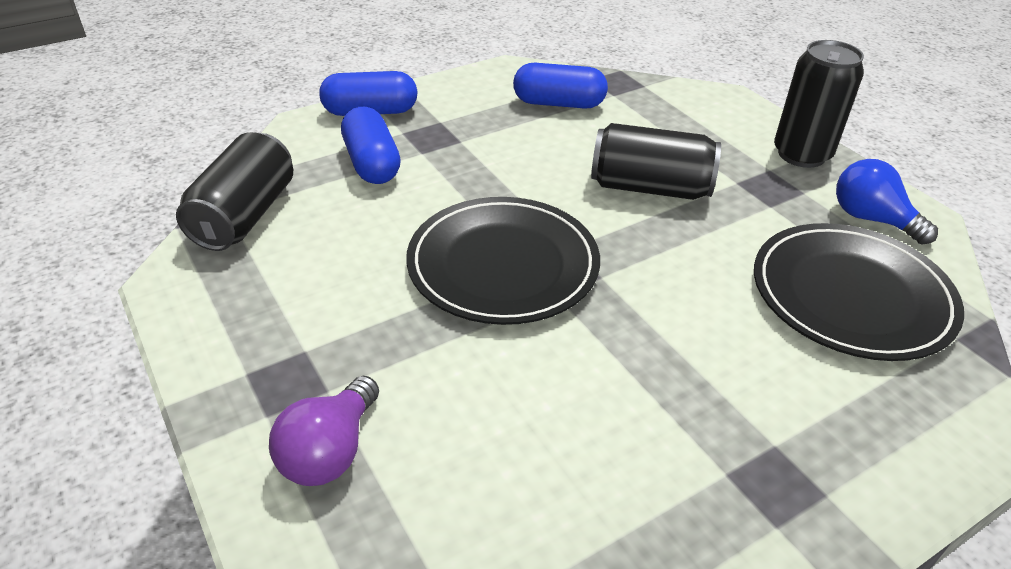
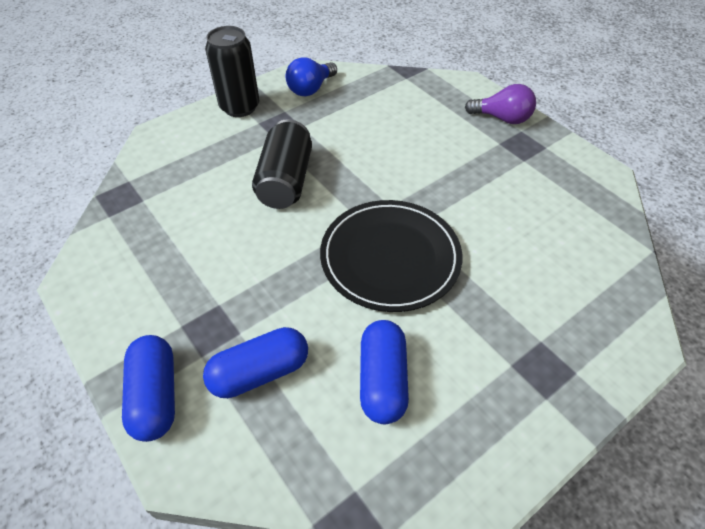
camera: 95 degrees left, 10 degrees up
(245, 216) = (359, 469): black can -> none
(330, 451) = (586, 327): purple light bulb -> purple light bulb (502, 118)
(558, 103) = (155, 236): blue capsule -> blue capsule (382, 380)
(851, 296) = (383, 106): black plate -> none

